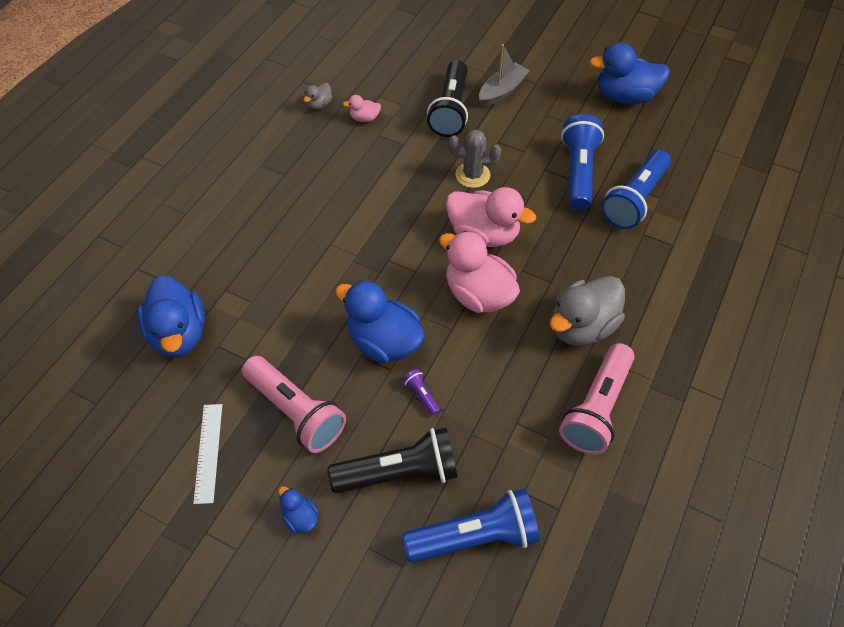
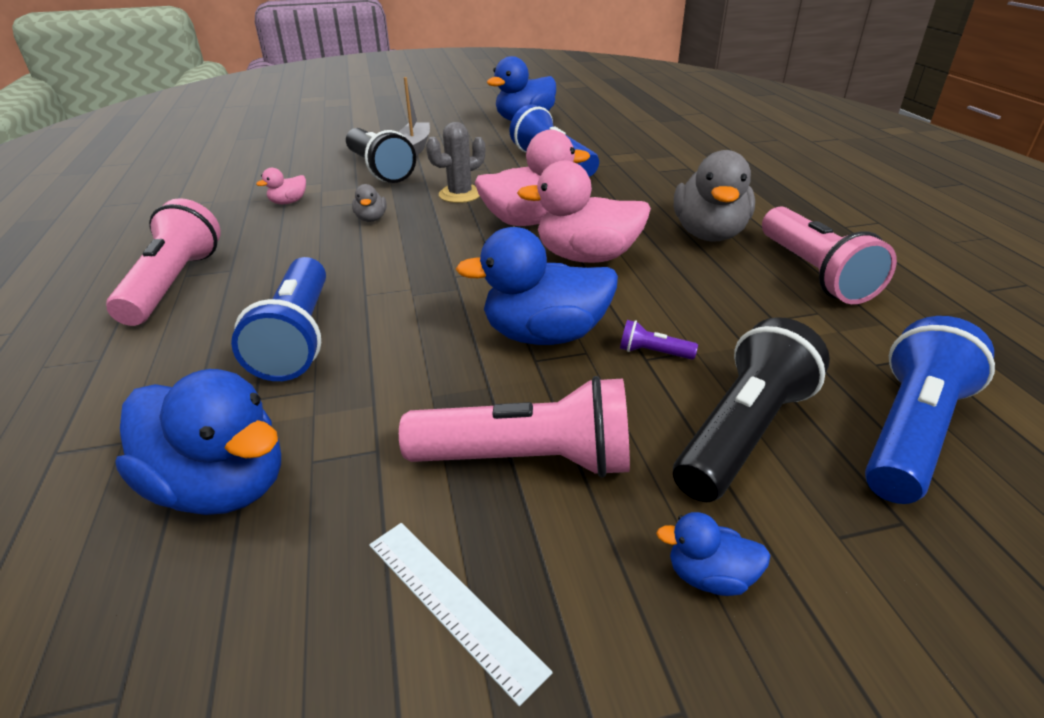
camera: 40 degrees left, 20 degrees down
(251, 170) = (174, 284): none -> pink flashlight
(319, 105) = (217, 211): grey duck -> grey duck (371, 219)
(634, 200) = (621, 159): blue flashlight -> blue flashlight (298, 337)

